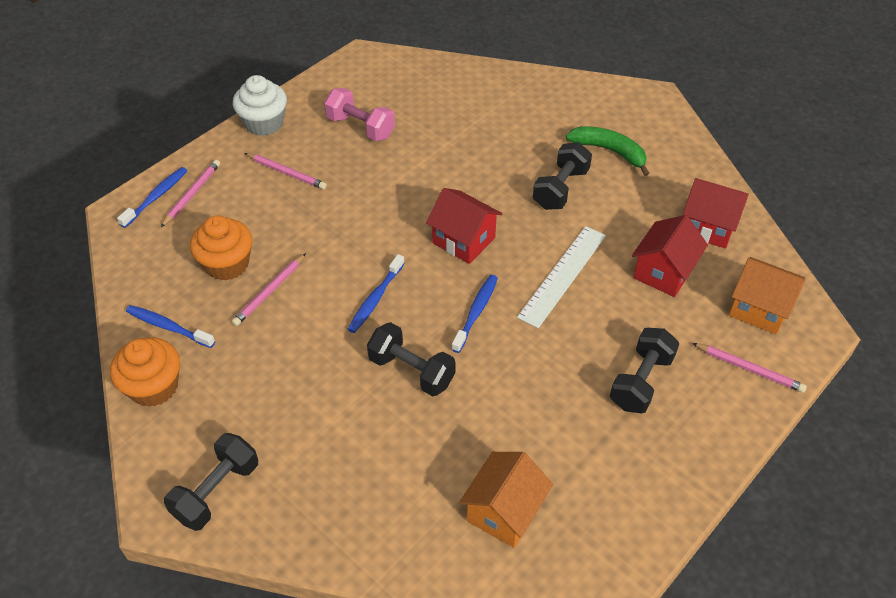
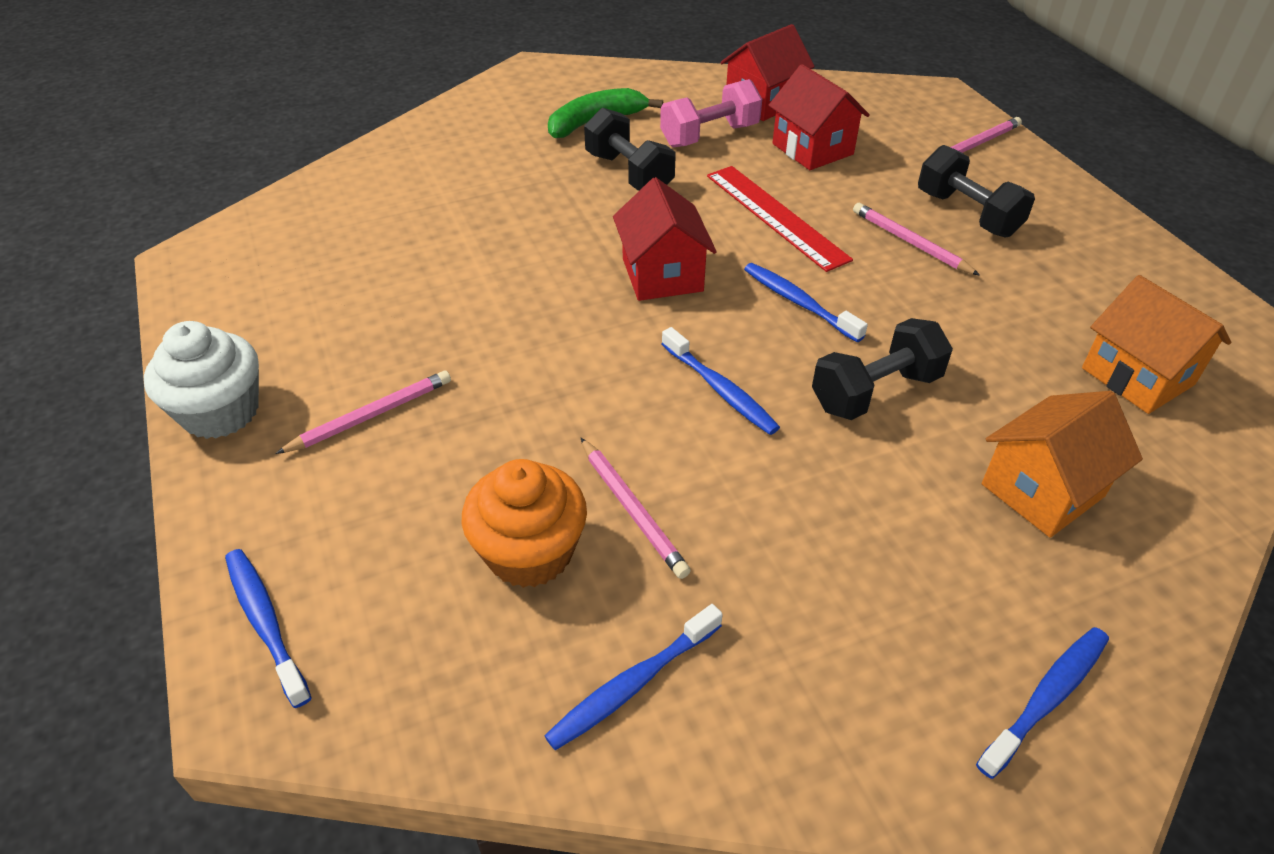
camera: 65 degrees left, 5 degrees down
(154, 387) = (773, 746): orange cupcake -> none
(192, 194) = (309, 561): pink pencil -> pink pencil (910, 242)
(217, 491) = (1046, 698): black dumbbell -> blue toothbrush
(360, 127) = (347, 304): pink dumbbell -> pink dumbbell (709, 135)
(464, 240) = (662, 275): red house -> red house turned 75 degrees counterclockwise
(562, 275) = (775, 216): white ruler -> red ruler
(759, 309) = (896, 113): orange house -> orange house (1042, 490)

